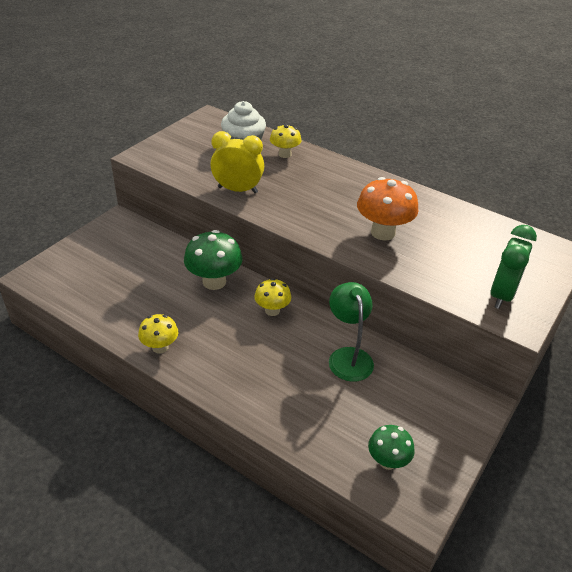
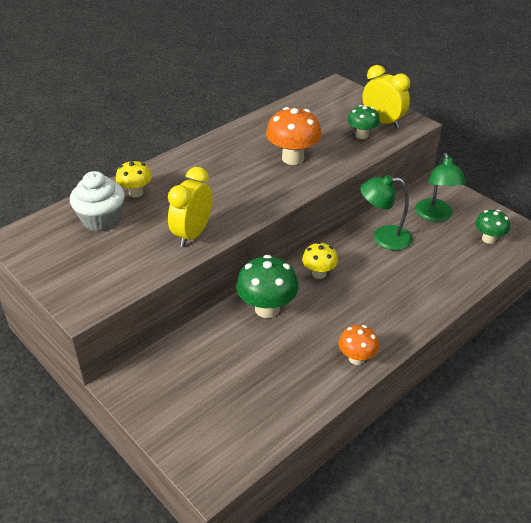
camera: 75 degrees left, 0 degrees up
(160, 347) = (356, 358): yellow mushroom -> orange mushroom
(411, 403) = (435, 216): none -> green lamp
(459, 279) = (362, 135): none -> green mushroom
(502, 295) = (383, 122): green clock -> yellow clock

